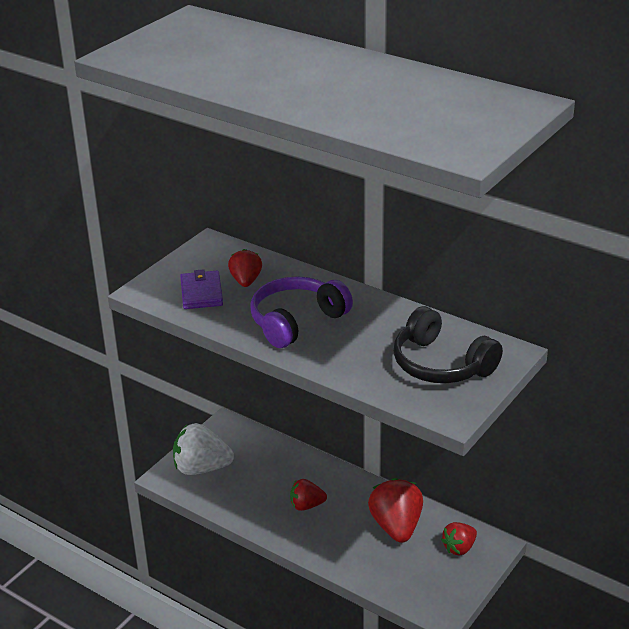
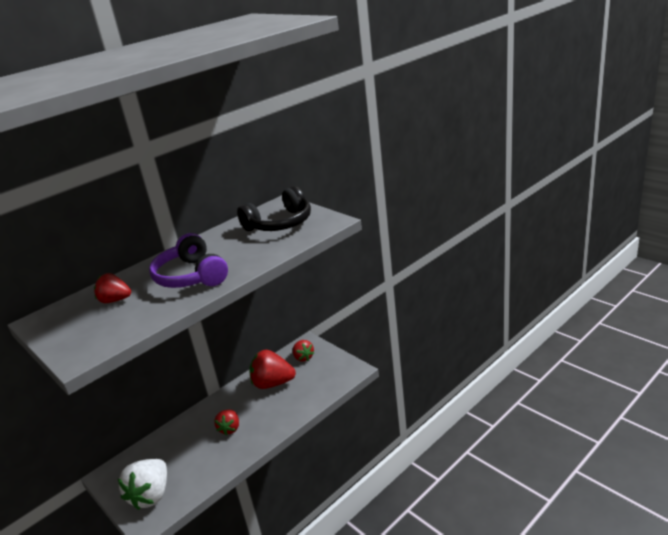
camera: 75 degrees left, 5 degrees down
(201, 293) = (112, 323): purple wallet -> none

